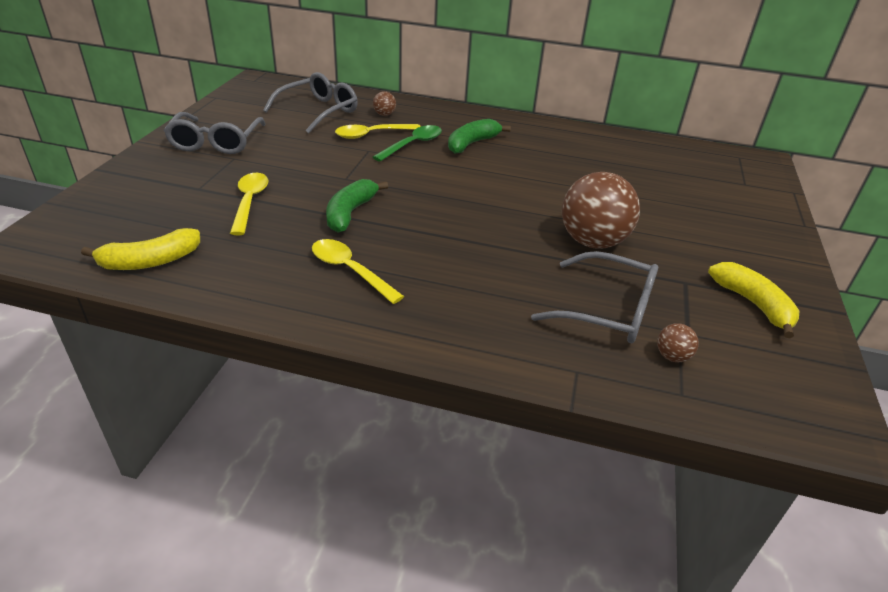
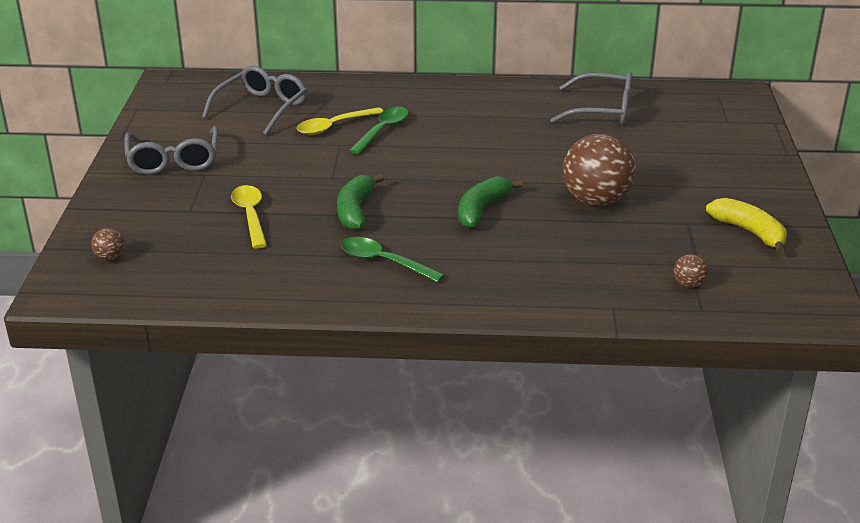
camera: 10 degrees left, 5 degrees down
(150, 261) = (193, 284): yellow banana -> none
(350, 271) = (384, 262): yellow spoon -> green spoon
(384, 114) = (335, 101): brown ball -> brown ball (110, 257)
(472, 143) = (443, 120): green banana -> green banana (481, 210)
(608, 310) = (626, 257): grey glasses -> grey glasses (603, 110)

